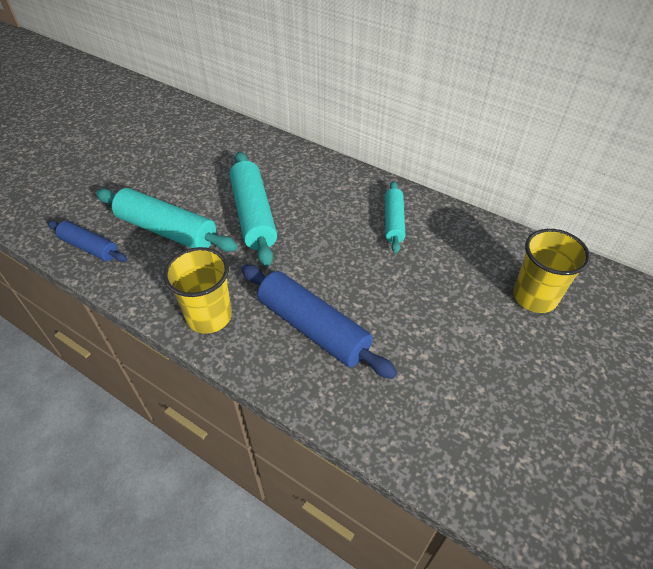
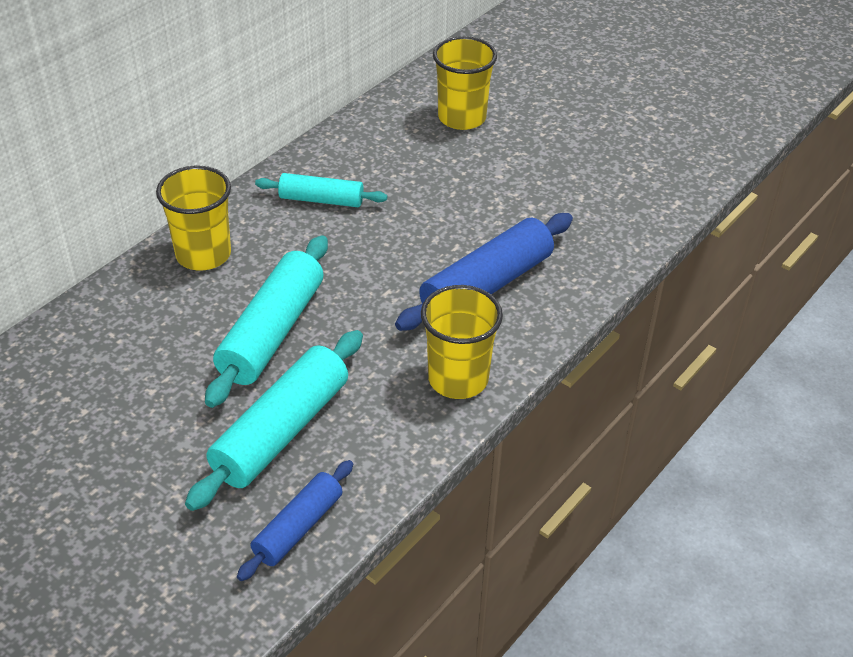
camera: 85 degrees left, 5 degrees down
(253, 215) = (272, 332): turquoise rolling pin -> turquoise rolling pin turned 60 degrees counterclockwise
(323, 175) = (203, 254): none -> yellow cup

